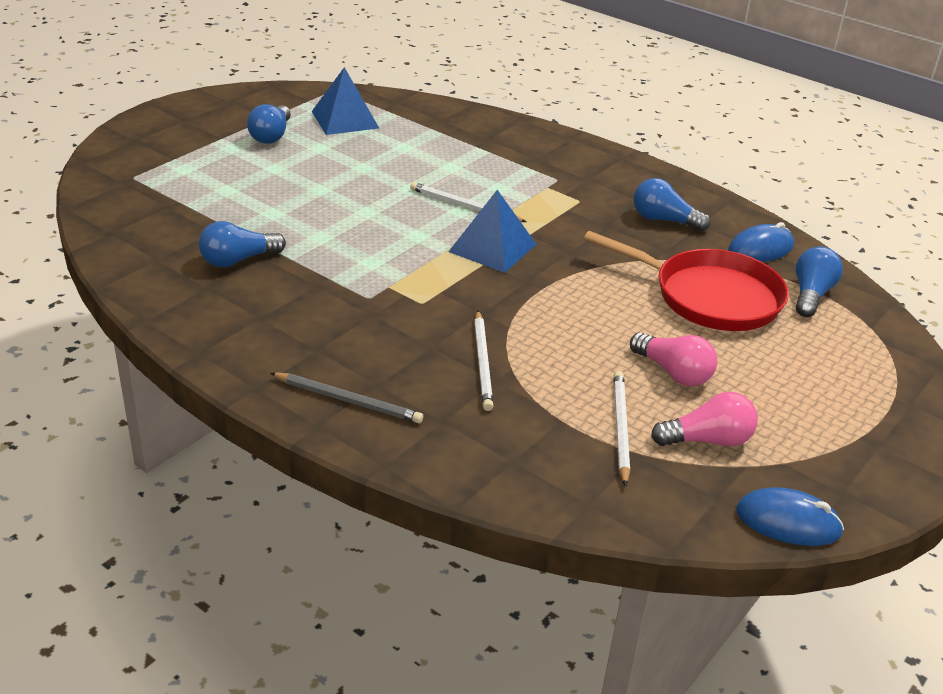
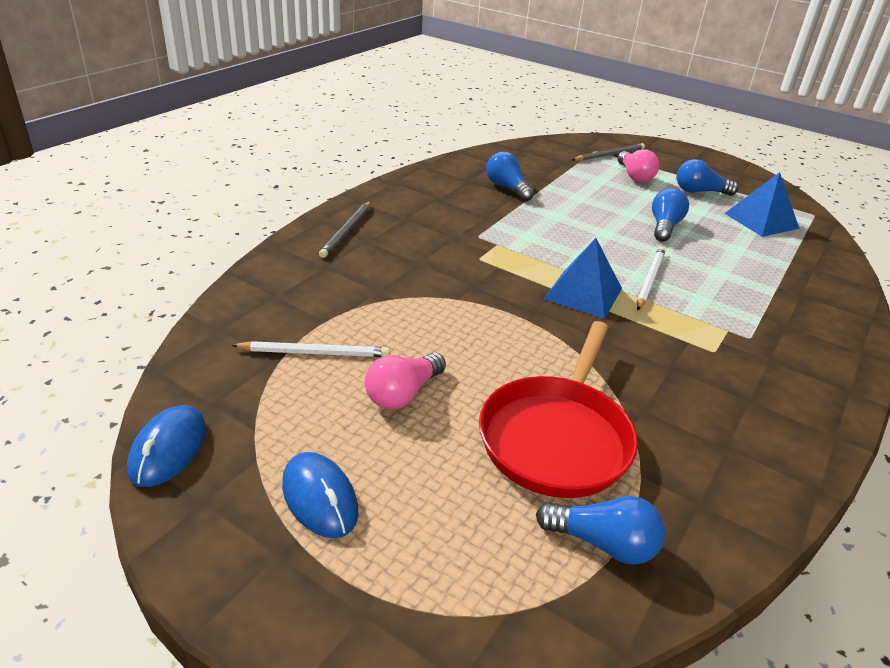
camera: 85 degrees right, 0 degrees up
(151, 170) = (609, 155): none -> grey pencil
(483, 363) = (400, 285): white pencil -> none
(664, 220) = (715, 415): blue light bulb -> blue light bulb (664, 226)
(707, 440) = (295, 406): pink light bulb -> pink light bulb (634, 176)
(760, 249) = (698, 503): blue mouse -> blue mouse (319, 498)

